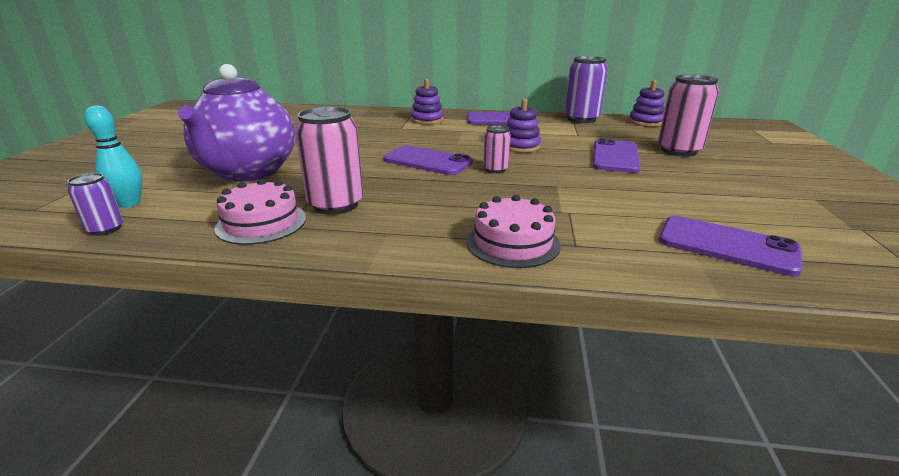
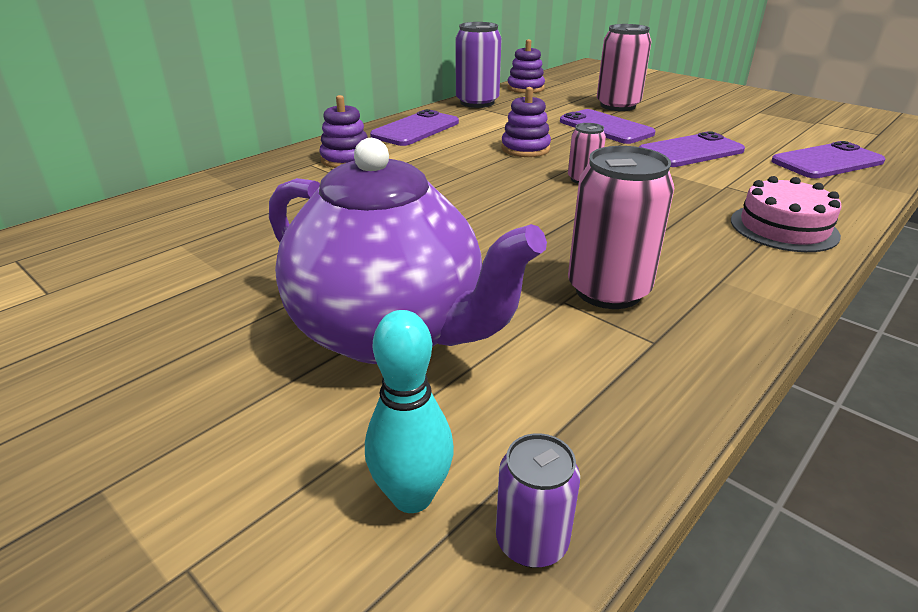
camera: 55 degrees left, 5 degrees up
(261, 223) = (630, 359): pink cake -> none
(427, 161) = (512, 201): purple phone -> purple phone (690, 151)

